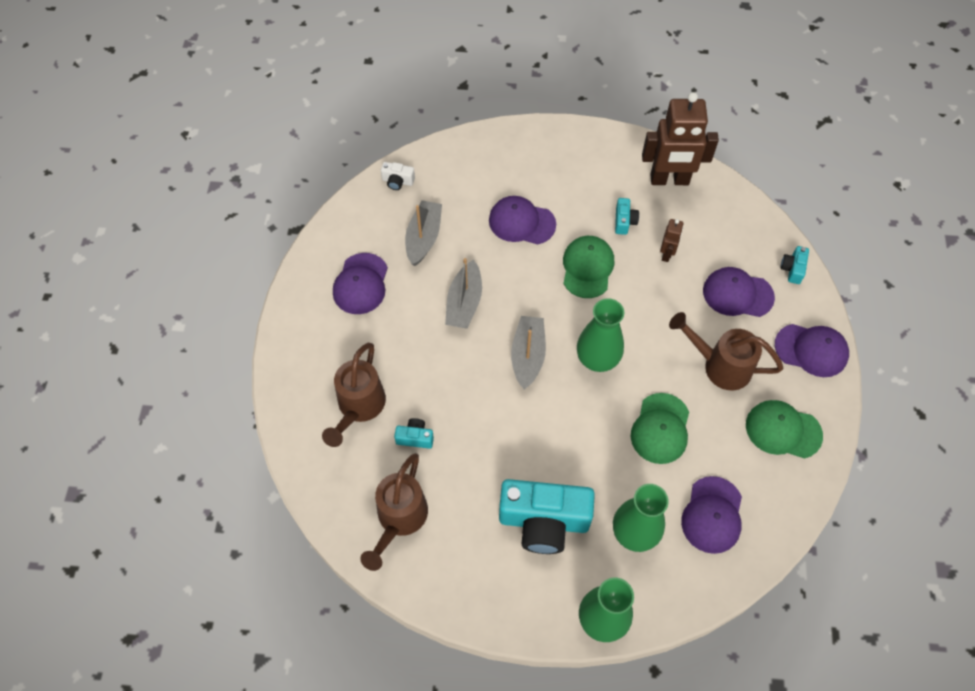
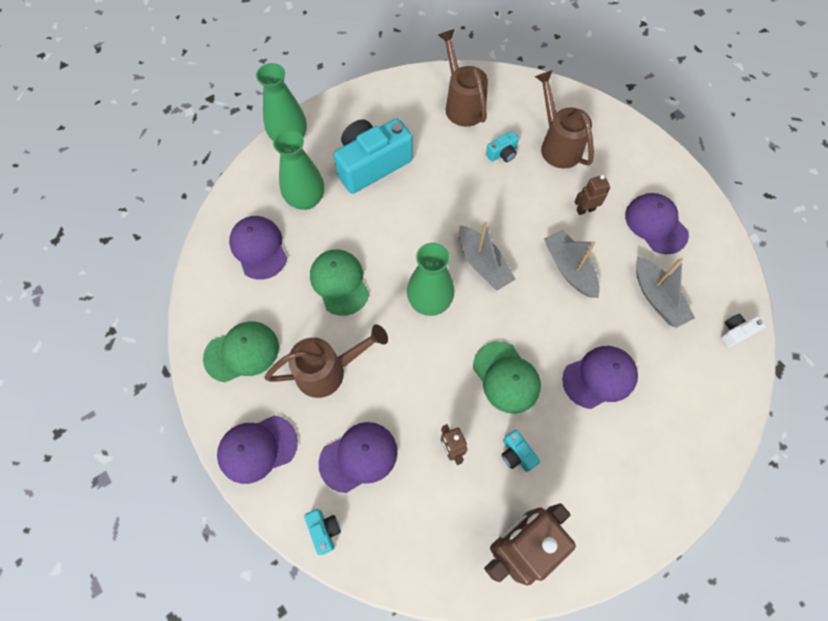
camera: 140 degrees right, 5 degrees up
(401, 336) = (585, 209): none -> brown robot

